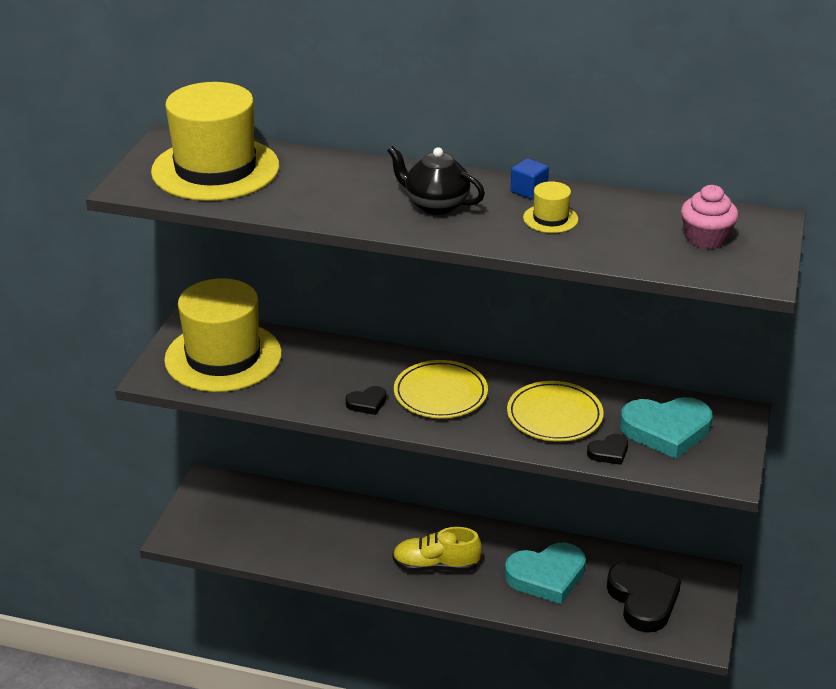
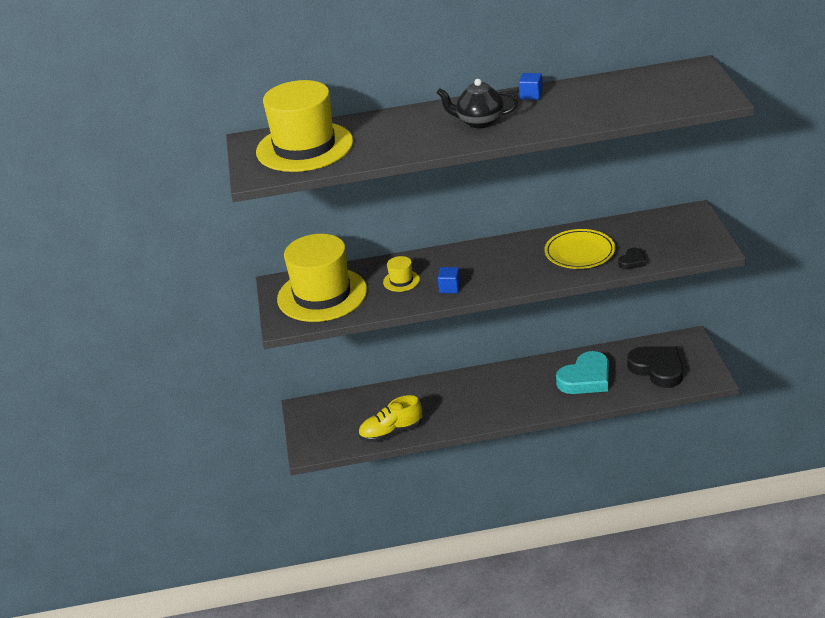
camera: 20 degrees left, 0 degrees up
(367, 403) = (450, 288): black heart -> blue cube
(436, 565) = (507, 400): yellow shoe -> yellow shoe (391, 432)
(440, 393) = (494, 265): yellow plate -> none
(550, 219) = (562, 107): yellow hat -> yellow hat (401, 281)
(666, 430) = (657, 236): turquoise heart -> none
(706, 238) = (668, 88): pink cupcake -> none

